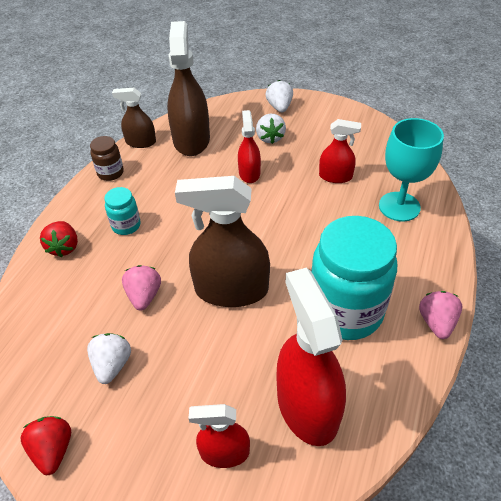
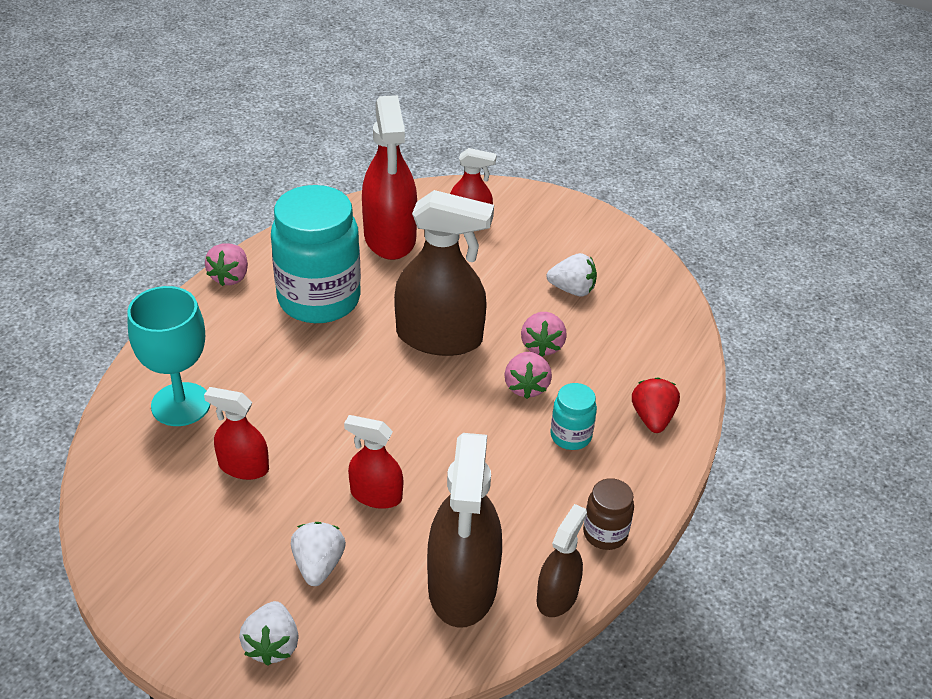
camera: 175 degrees left, 5 degrees down
(53, 450) = (617, 241): red strawberry -> none
(112, 365) = (572, 290): white strawberry -> white strawberry turned 90 degrees counterclockwise
(140, 142) = (557, 596): brown spray bottle -> brown spray bottle turned 75 degrees counterclockwise
(157, 257) = (526, 387): none -> pink strawberry
(249, 173) = (376, 495): red spray bottle -> red spray bottle turned 105 degrees clockwise

